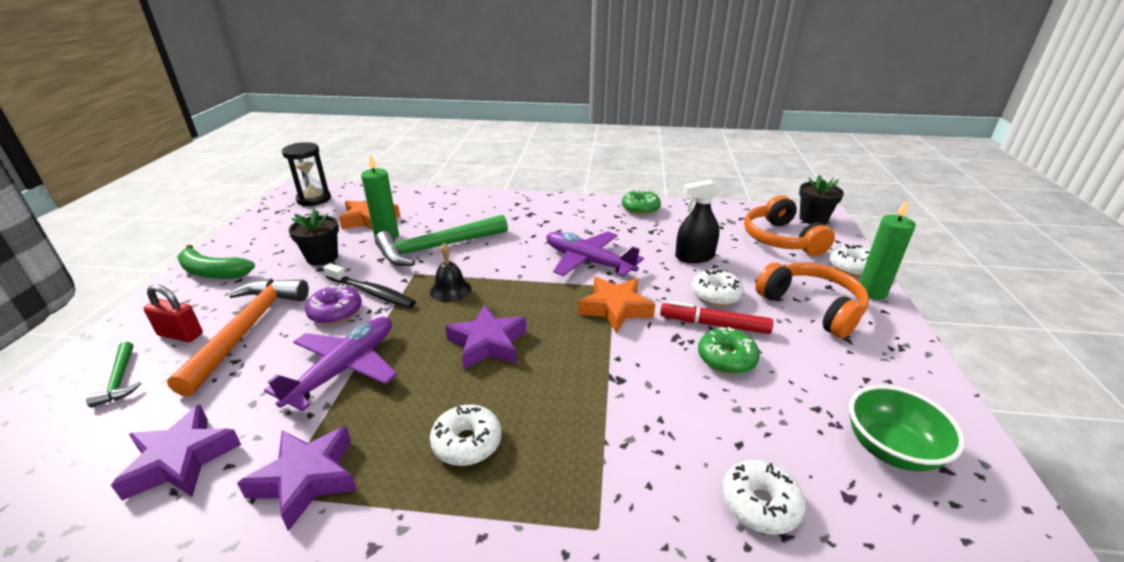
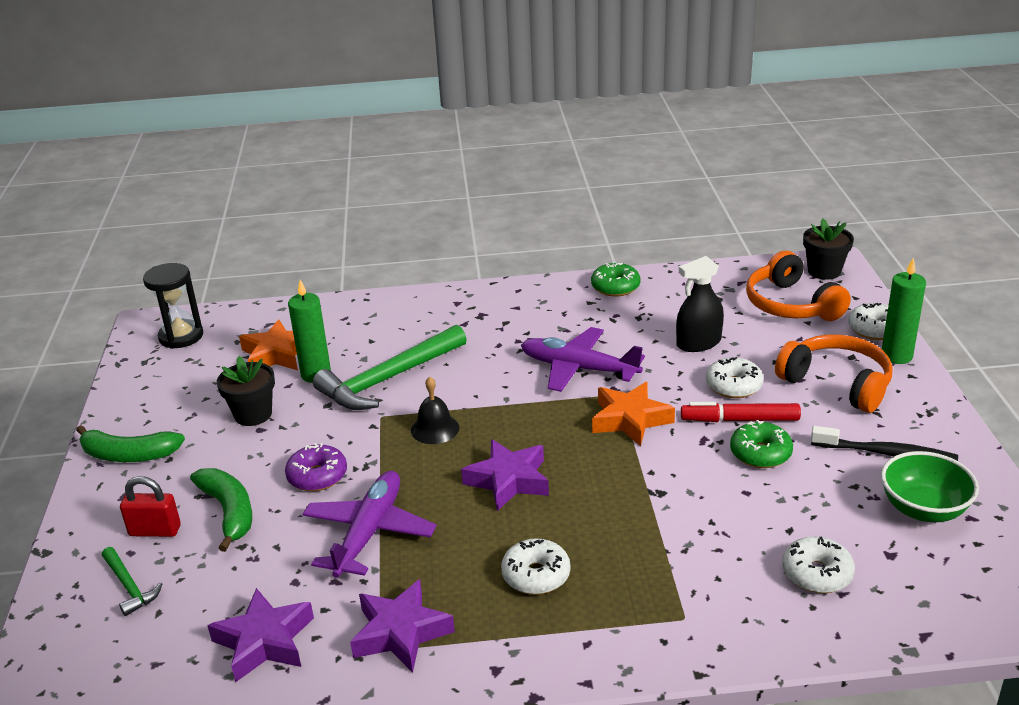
camera: 10 degrees left, 0 degrees up
(248, 329) = (229, 512): orange hammer -> green banana
(372, 292) = (344, 447): black toothbrush -> black toothbrush (886, 453)

